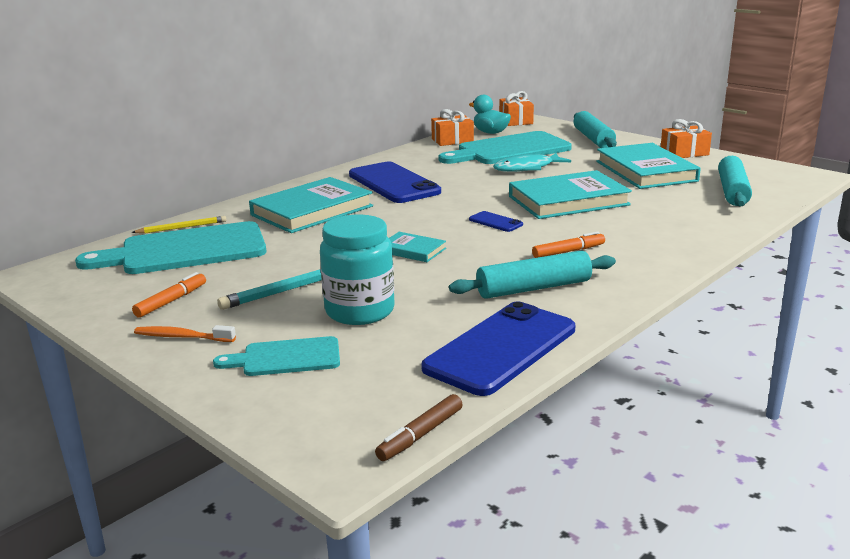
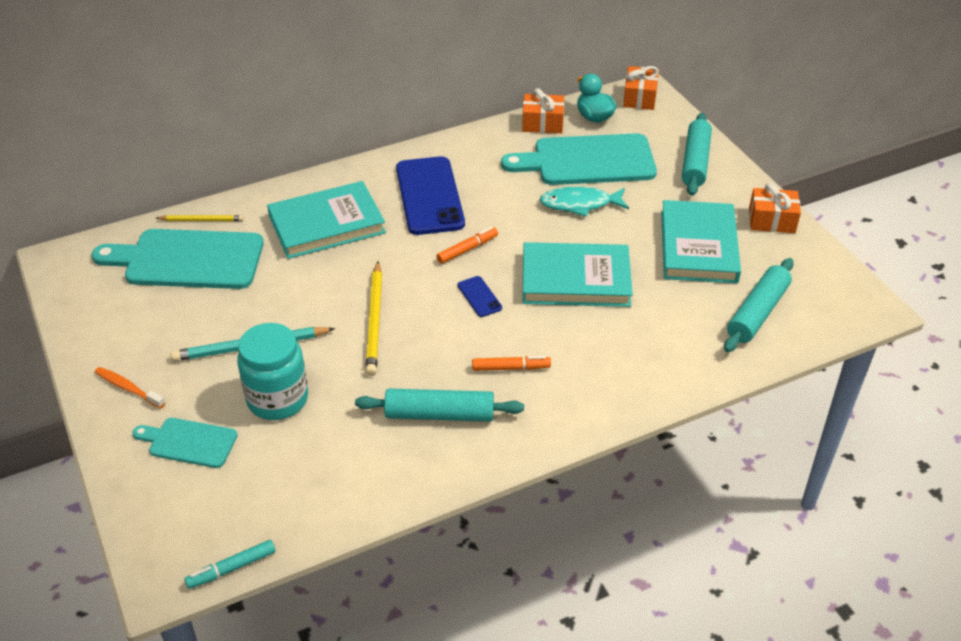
camera: 20 degrees right, 20 degrees up
(171, 301) = (142, 335): orange marker -> orange marker (467, 249)
(412, 250) = (375, 321): turquoise book -> yellow pencil
(420, 435) = (232, 568): brown marker -> turquoise marker
(501, 348) = (355, 488): blue phone -> none

